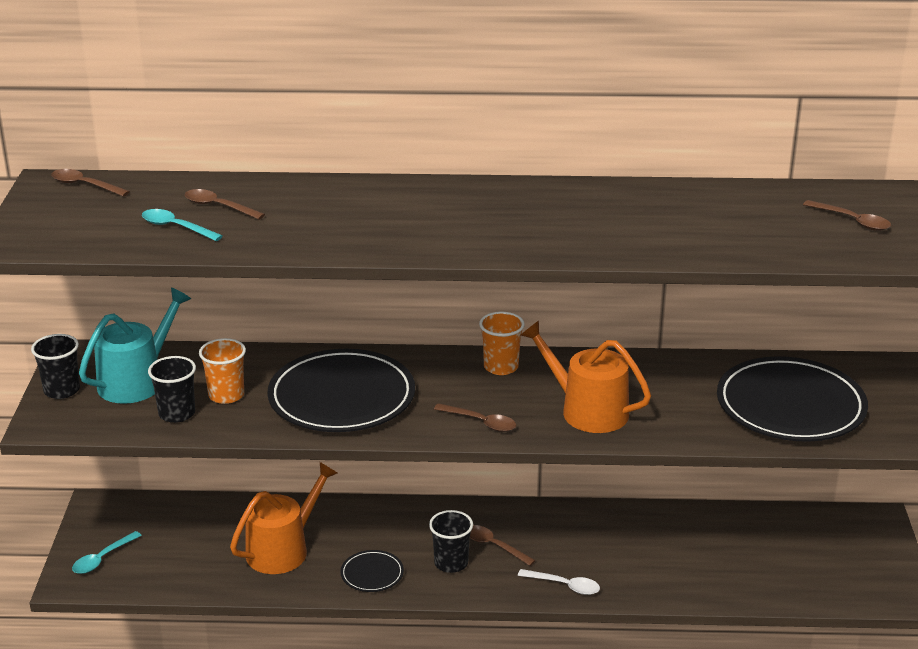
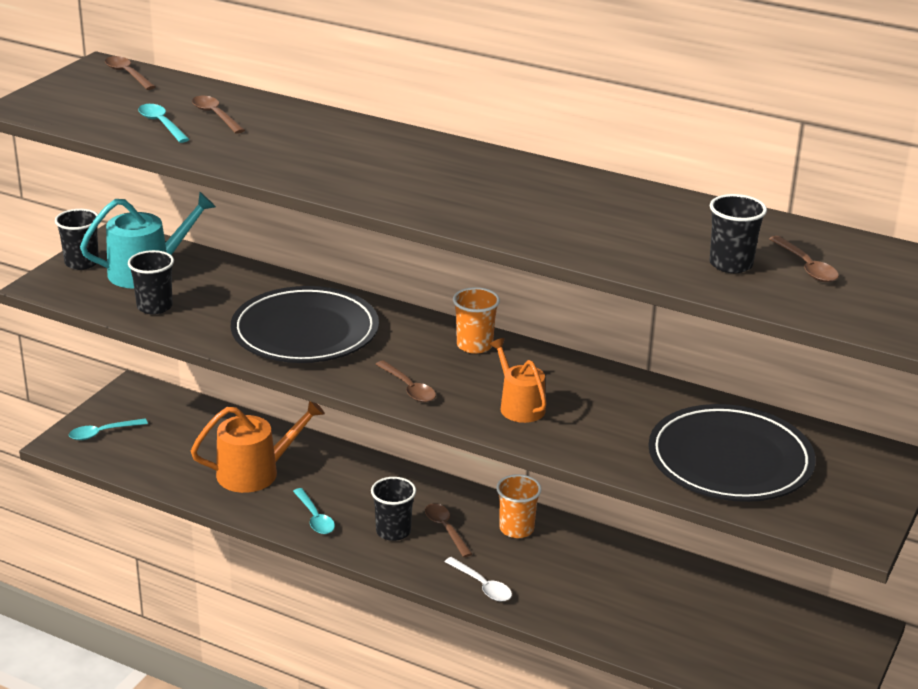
camera: 25 degrees right, 0 degrees up
(226, 395) = (209, 303): orange cup -> orange cup (516, 529)
(372, 574) = (315, 518): black plate -> turquoise spoon
(587, 410) = (519, 406): orange watering can -> orange watering can, size x0.65
(797, 234) = (731, 264): none -> black cup

